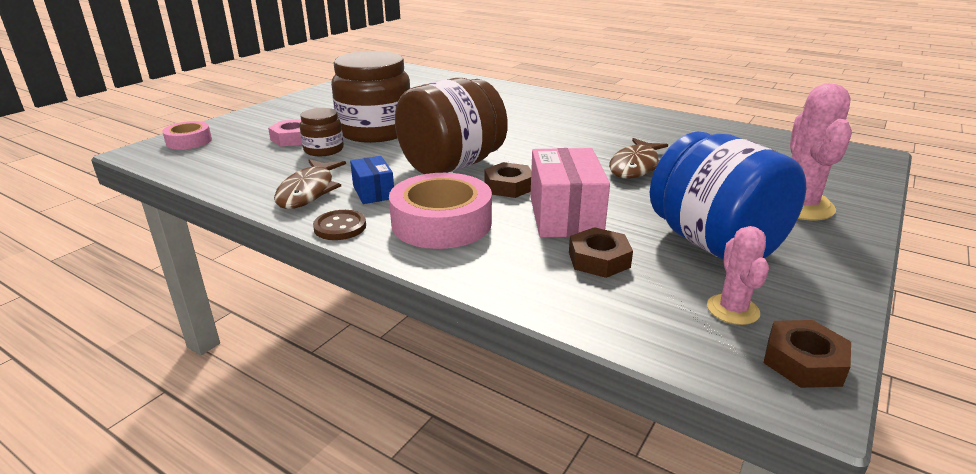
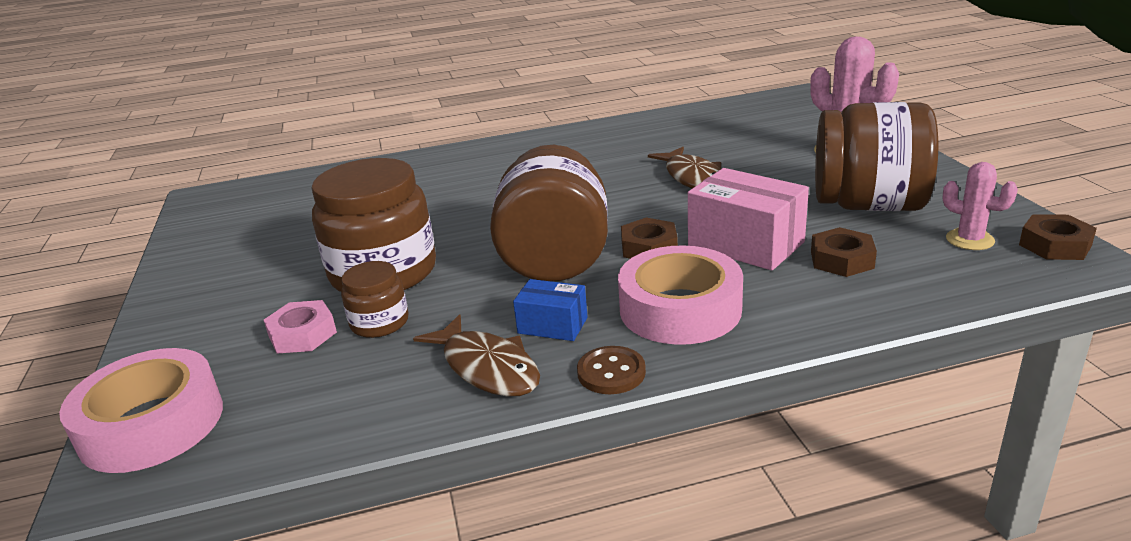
camera: 45 degrees left, 0 degrees up
(189, 141) = (152, 424): pink tape -> pink tape, size x1.79
(714, 244) = (868, 205): blue jar -> brown jar

